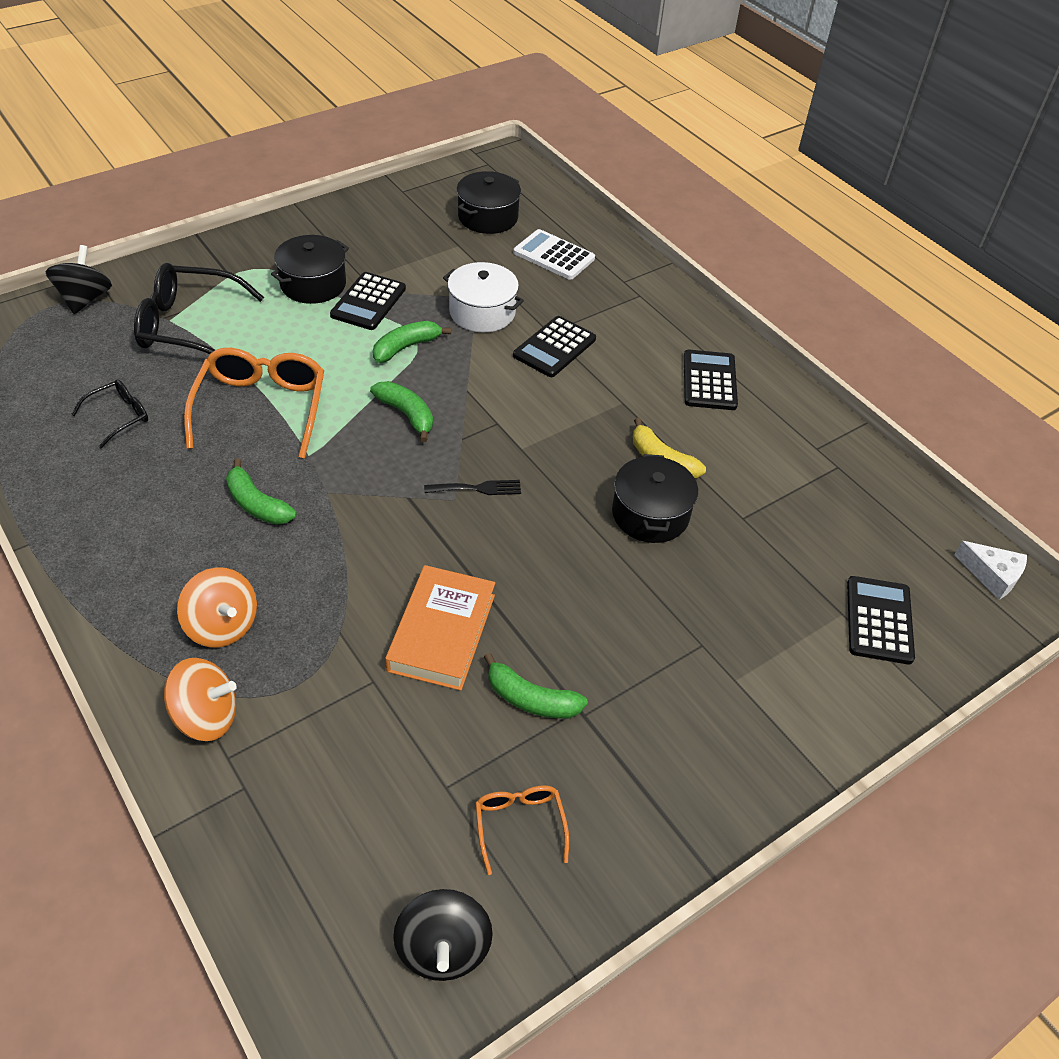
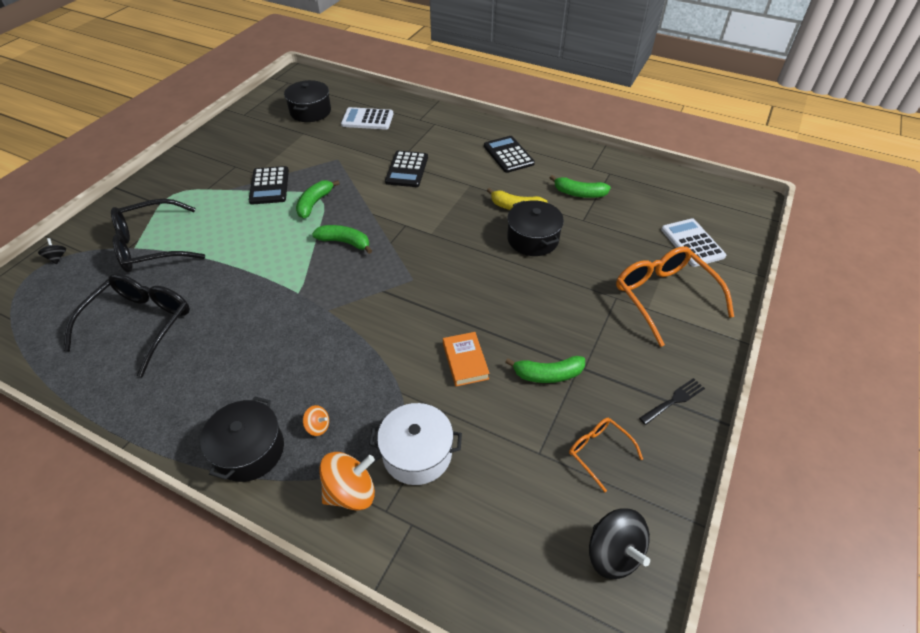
camera: 25 degrees left, 0 degrees up
(85, 299) = (57, 258): black spinning top -> black spinning top, size x0.50
(119, 416) = (140, 324): black glasses -> black glasses, size x1.92
(222, 625) = (318, 426): orange spinning top -> orange spinning top, size x0.50
(257, 504) = (284, 338): green banana -> green banana (579, 193)
(261, 408) = (243, 277): orange glasses -> orange glasses (663, 296)
(313, 284) = (223, 188): black pot -> black pot (249, 450)
(442, 632) = (465, 361): orange book -> orange book, size x0.63
(478, 488) = (422, 267): black fork -> black fork (674, 400)
(482, 312) = (348, 166): white pot -> white pot (417, 453)
(879, 620) = (692, 243): black calculator -> white calculator
(992, 575) = (725, 196): white cheese -> none

